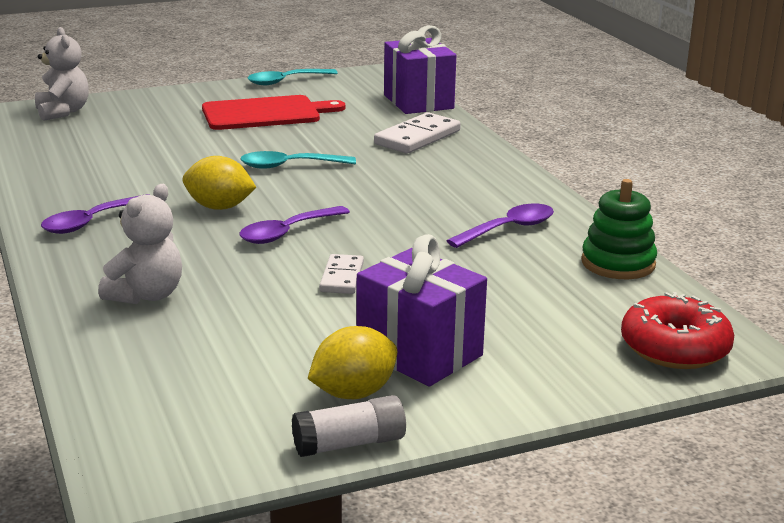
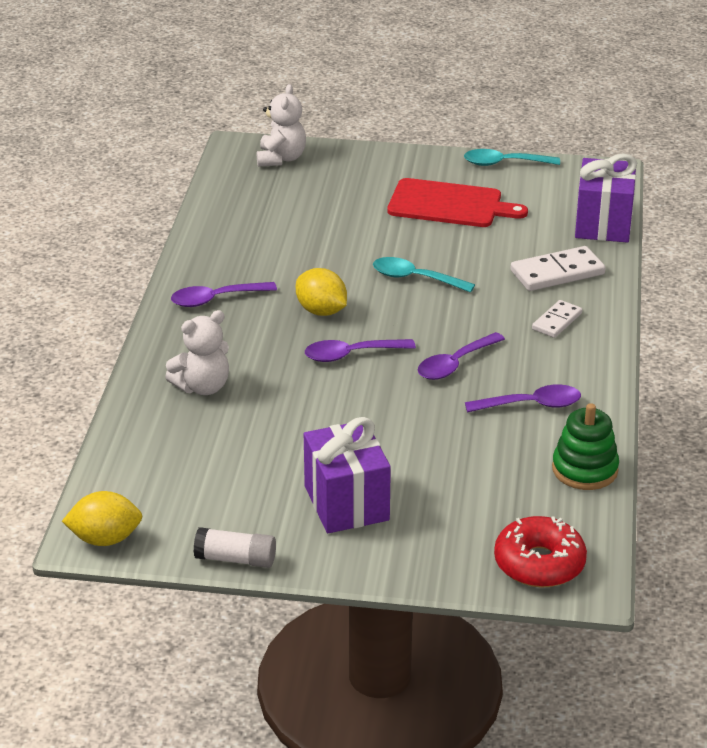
camera: 30 degrees right, 10 degrees up
(342, 277) = (353, 414): white domino -> white domino (557, 321)
(353, 393) = (272, 521): yellow lemon -> yellow lemon (105, 539)
(400, 217) = (455, 364): none -> purple spoon

